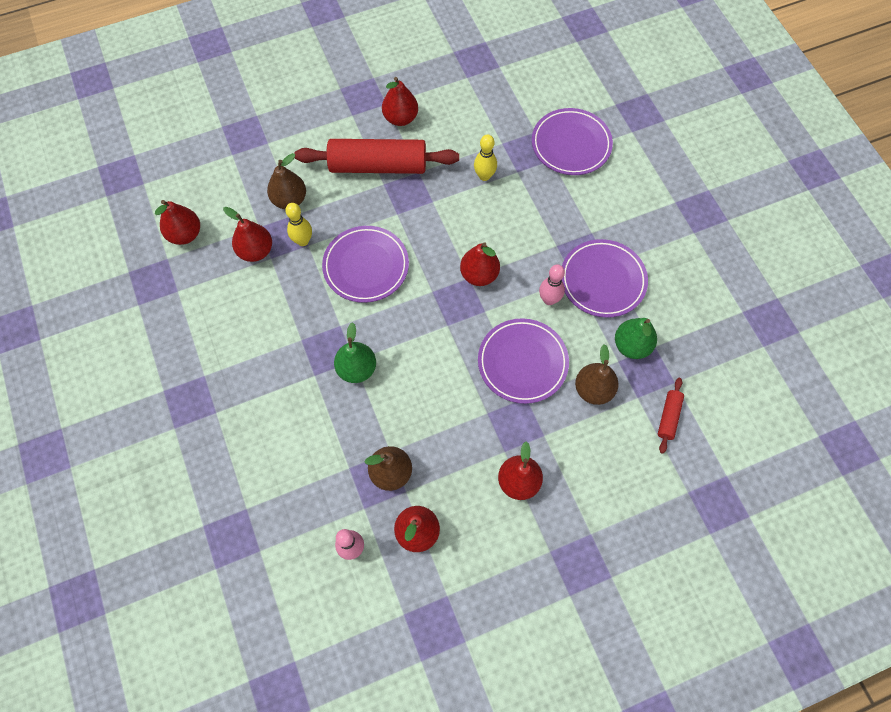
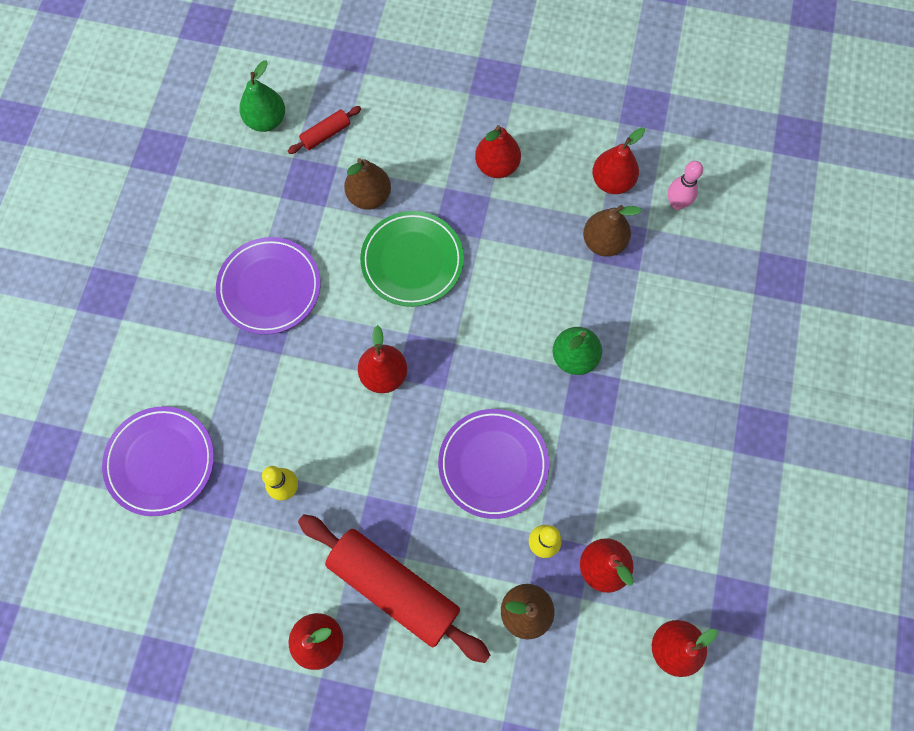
camera: 145 degrees left, 5 degrees up
(522, 362) = (412, 261): purple plate -> green plate
(549, 299) = (337, 303): pink bowling pin -> none
(631, 346) = (300, 211): green pear -> green pear (266, 120)

